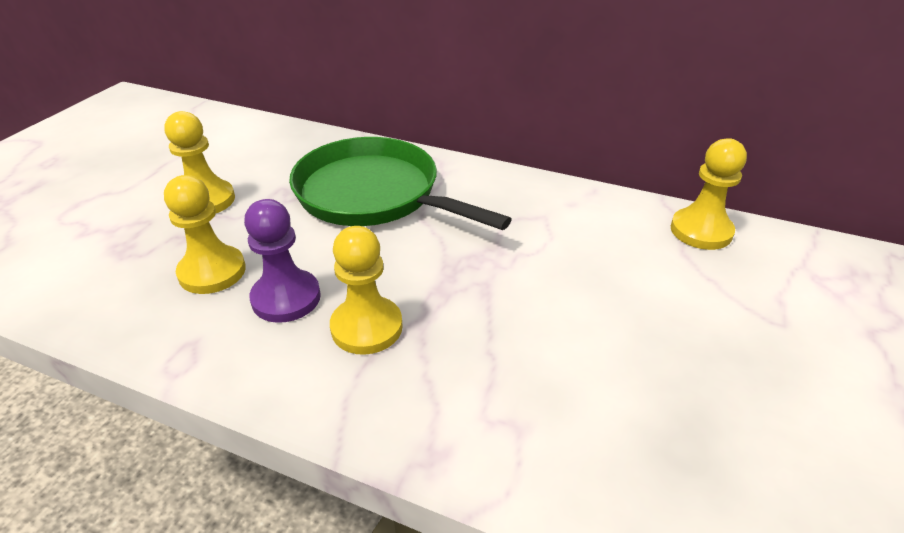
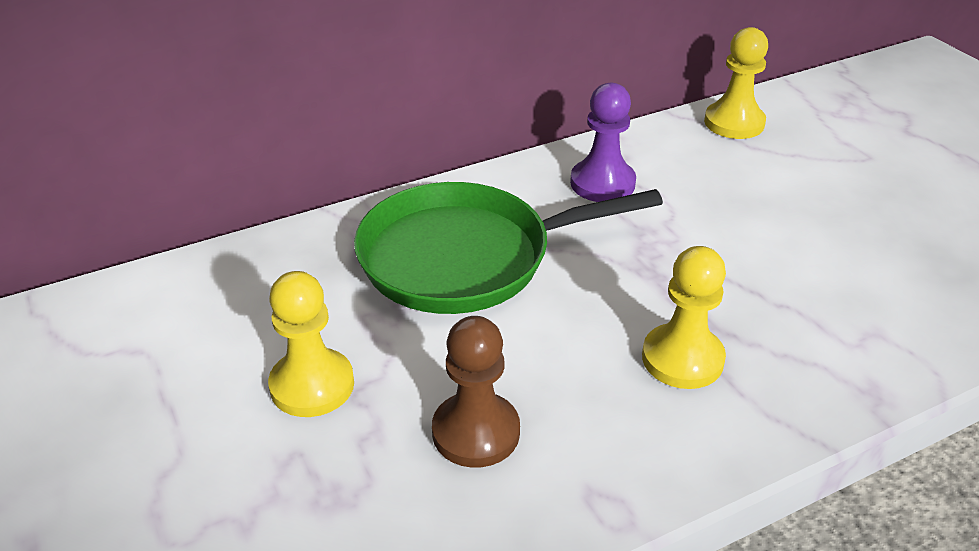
camera: 50 degrees left, 0 degrees up
(212, 272) = (476, 432): yellow pawn -> brown pawn
(286, 298) = (583, 393): purple pawn -> purple pawn (602, 183)

